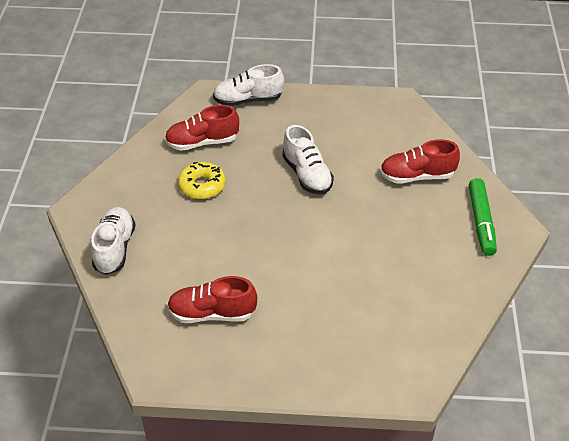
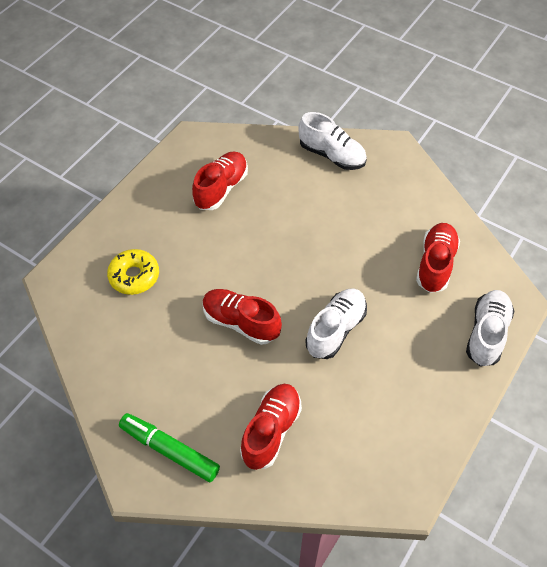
camera: 120 degrees right, 10 degrees up
(202, 186) = (371, 239): yellow donut -> yellow donut (134, 276)
(307, 175) = (335, 329): white shoe -> white shoe turned 120 degrees clockwise
(346, 231) = (241, 322): none -> red shoe

